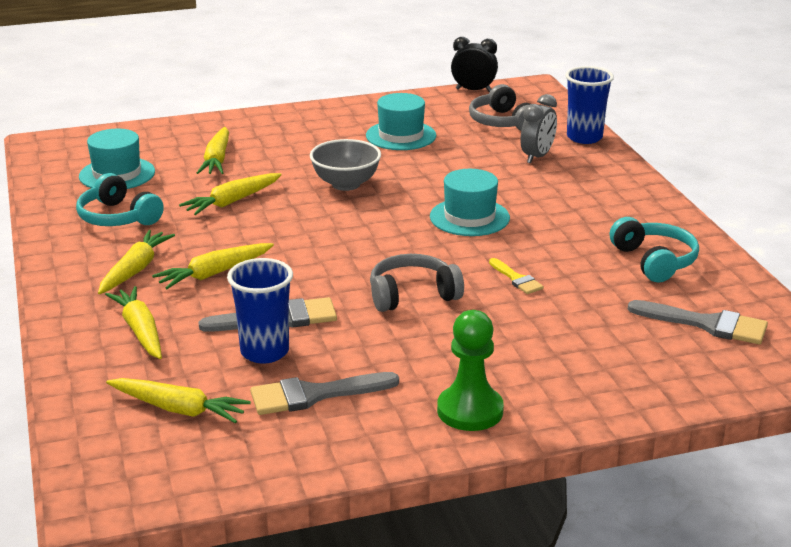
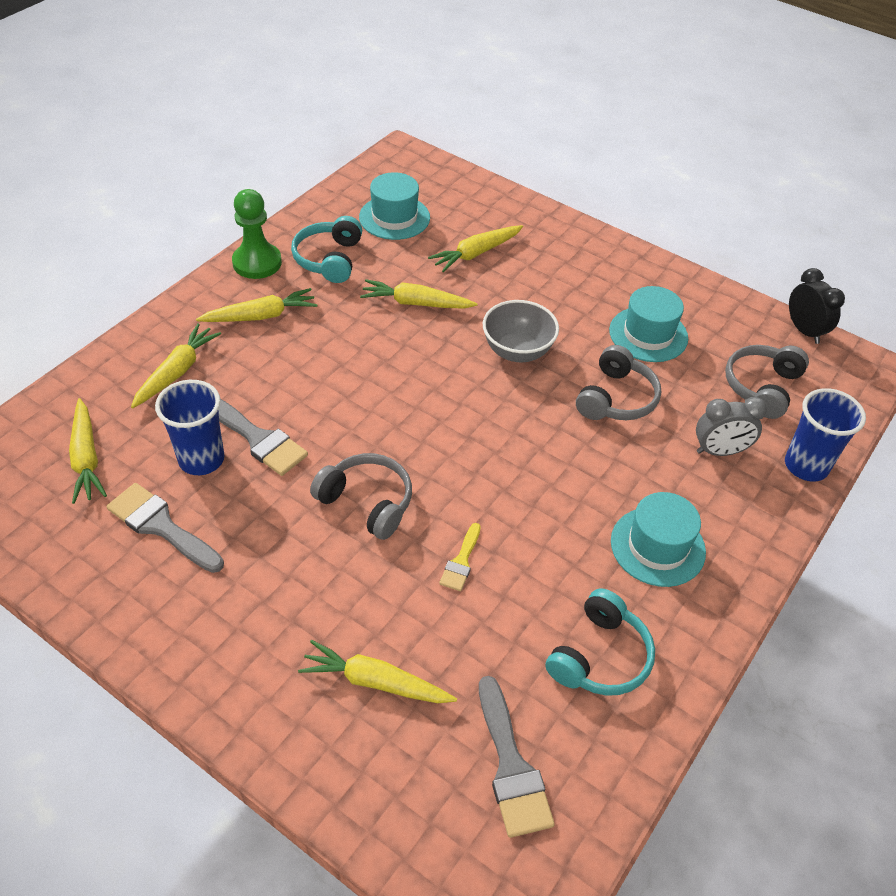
camera: 50 degrees right, 20 degrees up
(214, 274) = (293, 361): yellow carrot -> yellow carrot (375, 682)
(444, 169) = (616, 398): none -> grey headphones
(469, 217) = (543, 466): turquoise hat -> turquoise hat (657, 546)
(470, 411) = (209, 645): green pawn -> green pawn (257, 263)

